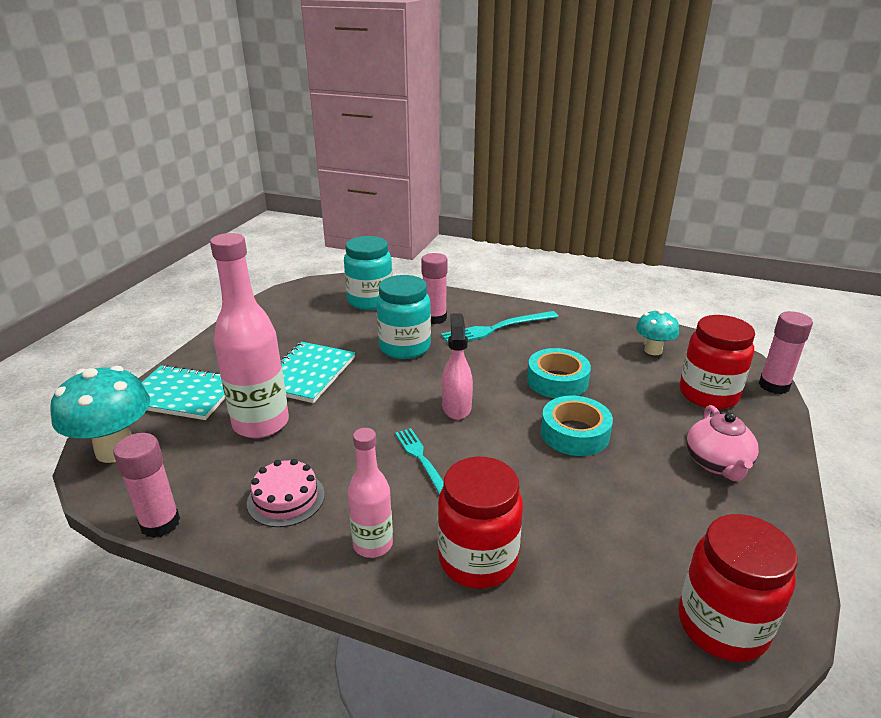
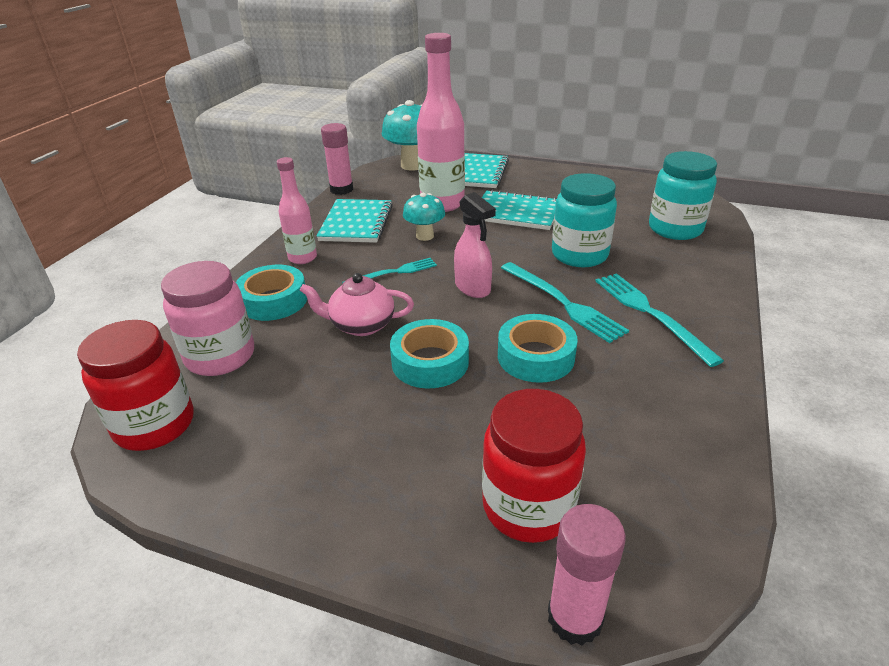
camera: 90 degrees right, 5 degrees up
(286, 498) = (356, 223): pink cake -> turquoise notebook
(434, 318) = (655, 270): pink glue stick -> none
(456, 407) = (473, 288): pink spray bottle -> pink spray bottle turned 60 degrees clockwise
(477, 560) = (273, 301): red jar -> turquoise tape
(482, 362) = (563, 303): none -> turquoise fork
(596, 591) = (220, 356): none -> pink jar
(653, 350) = (649, 463): turquoise mushroom -> turquoise mushroom (425, 236)
(717, 464) = (367, 477): pink teapot -> pink teapot (361, 325)

